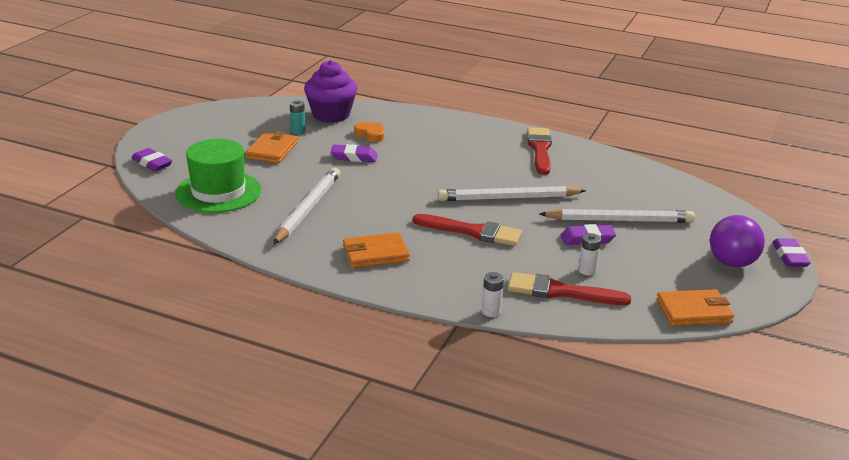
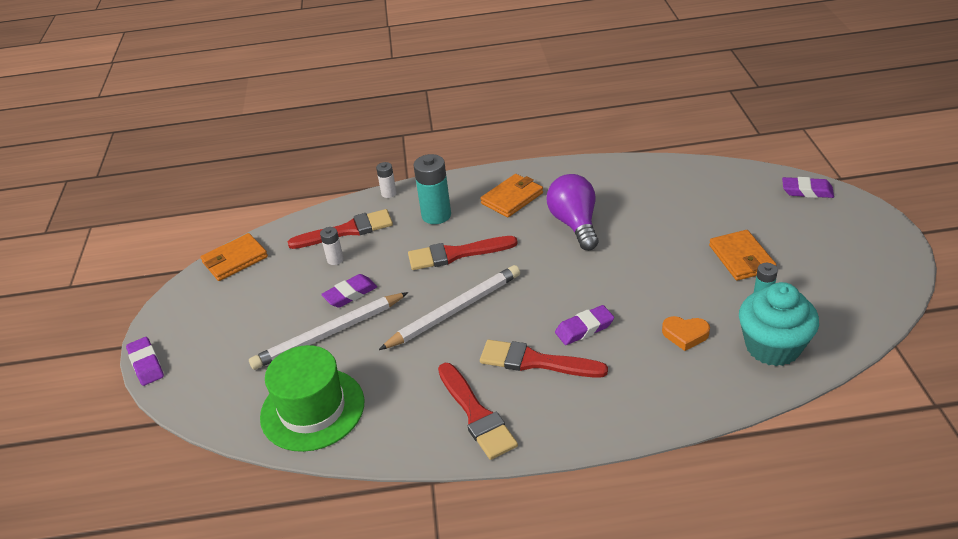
camera: 155 degrees right, 10 degrees up
(218, 192) = (705, 192): green hat -> green hat (312, 409)
(308, 208) = (613, 212): white pencil -> none
(331, 115) = (772, 347): purple cupcake -> turquoise cupcake
(354, 157) = (656, 290): purple eraser -> purple eraser (584, 328)
(461, 269) = (436, 215): none -> turquoise battery
(478, 156) = (535, 361): none -> red brush
(732, 256) = (206, 336): purple light bulb -> purple light bulb (575, 224)

